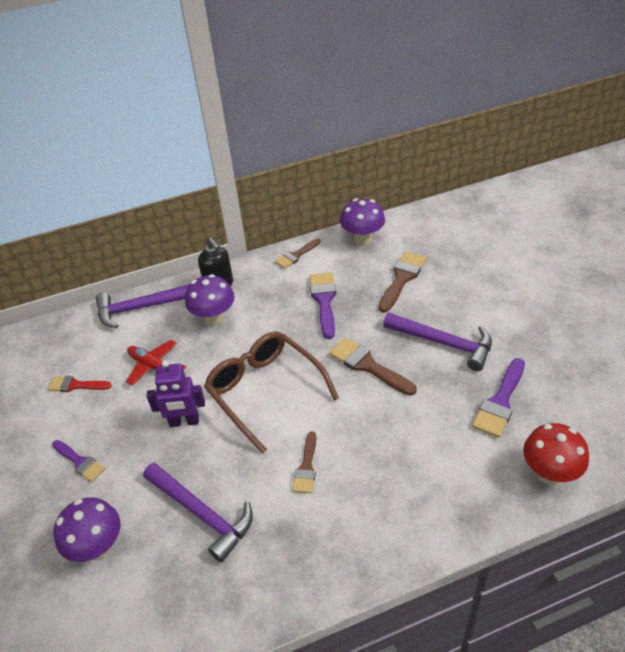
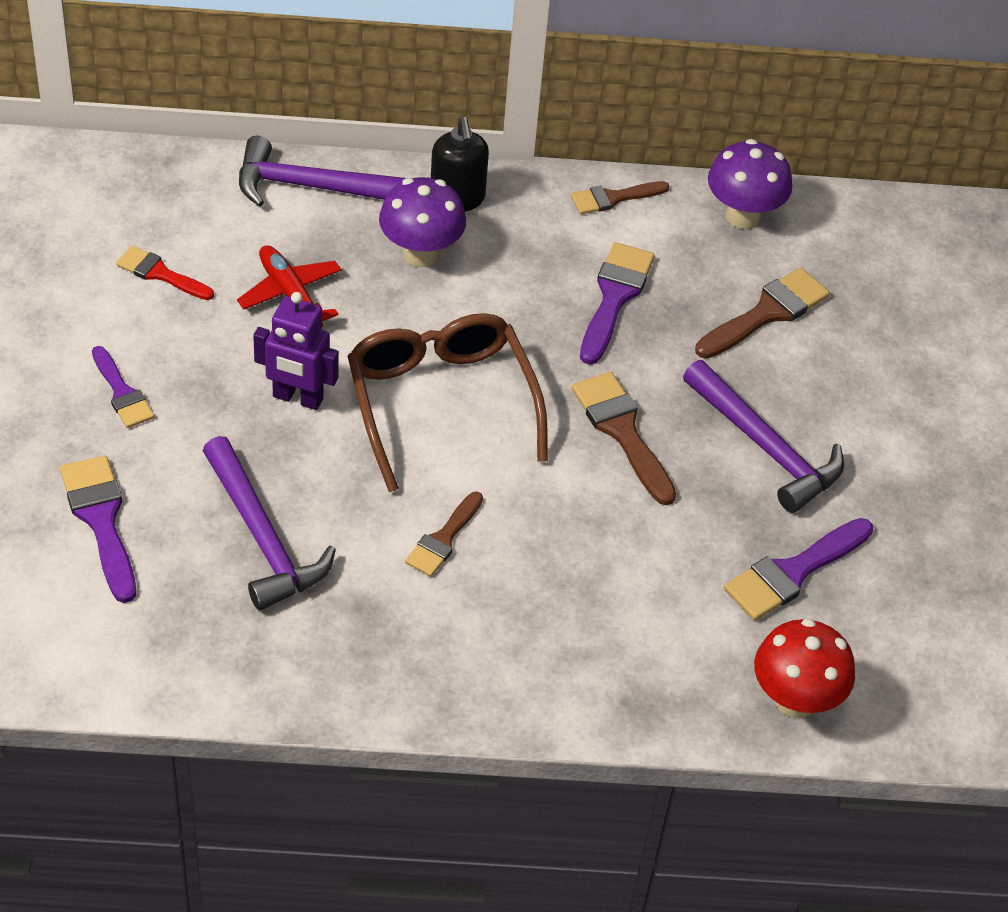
camera: 15 degrees right, 5 degrees up
(98, 547) = (101, 520): purple mushroom -> purple brush

